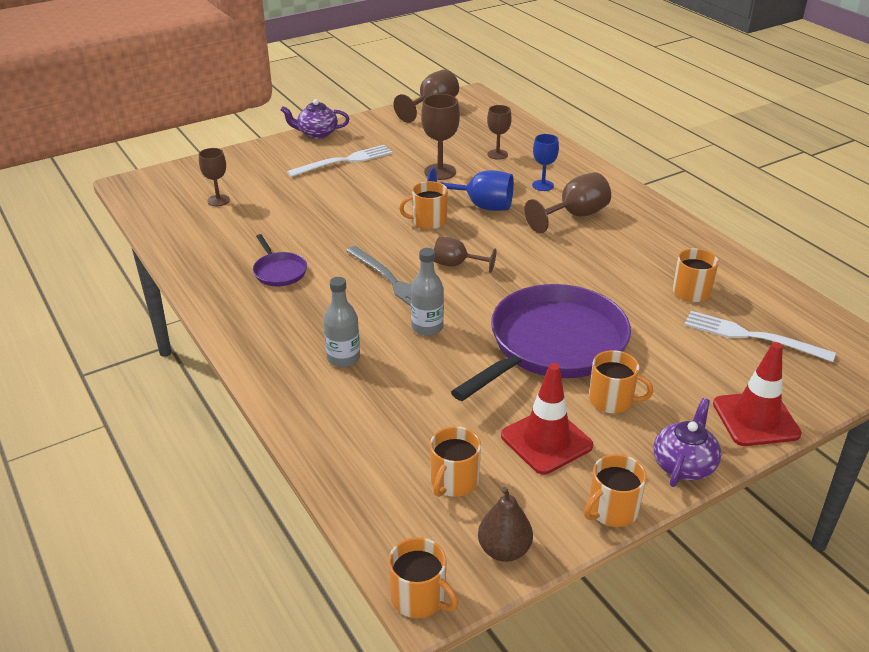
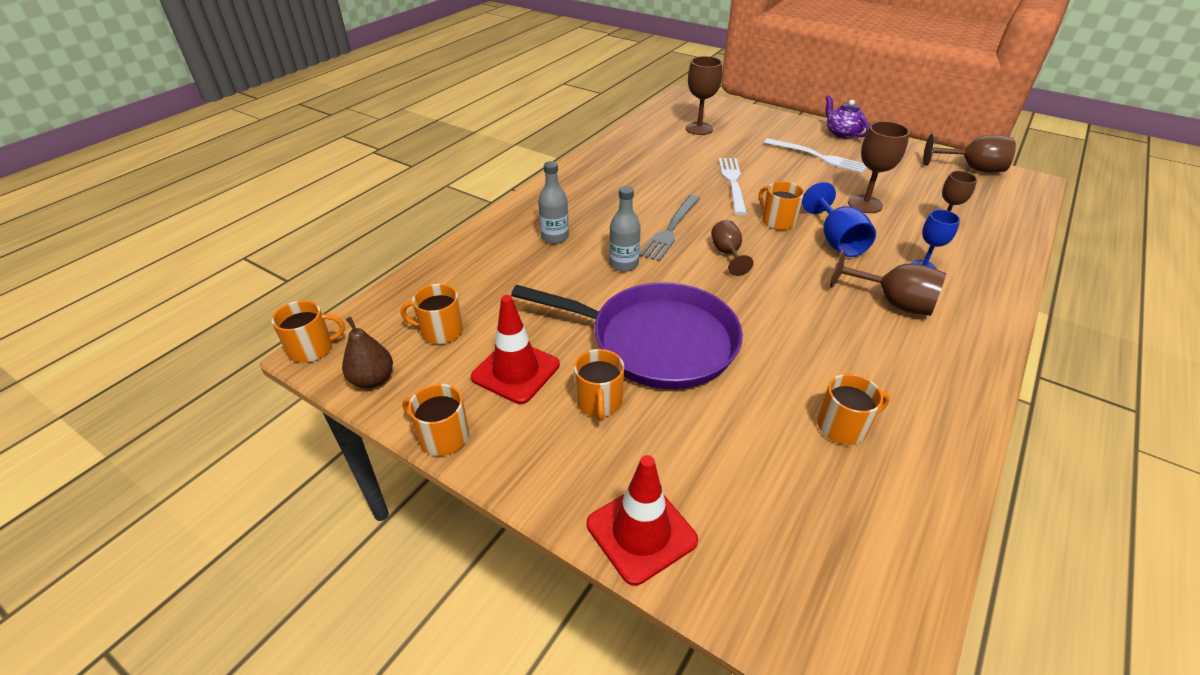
camera: 65 degrees right, 5 degrees up
(218, 200) = (699, 129): brown goblet -> brown goblet, size x1.52
(279, 271) = (636, 178): purple pan -> none
(419, 598) = (312, 348): orange mug -> orange mug turned 120 degrees counterclockwise
(683, 464) = (530, 479): purple teapot -> none
(752, 336) = (801, 503): white fork -> white fork (733, 183)

